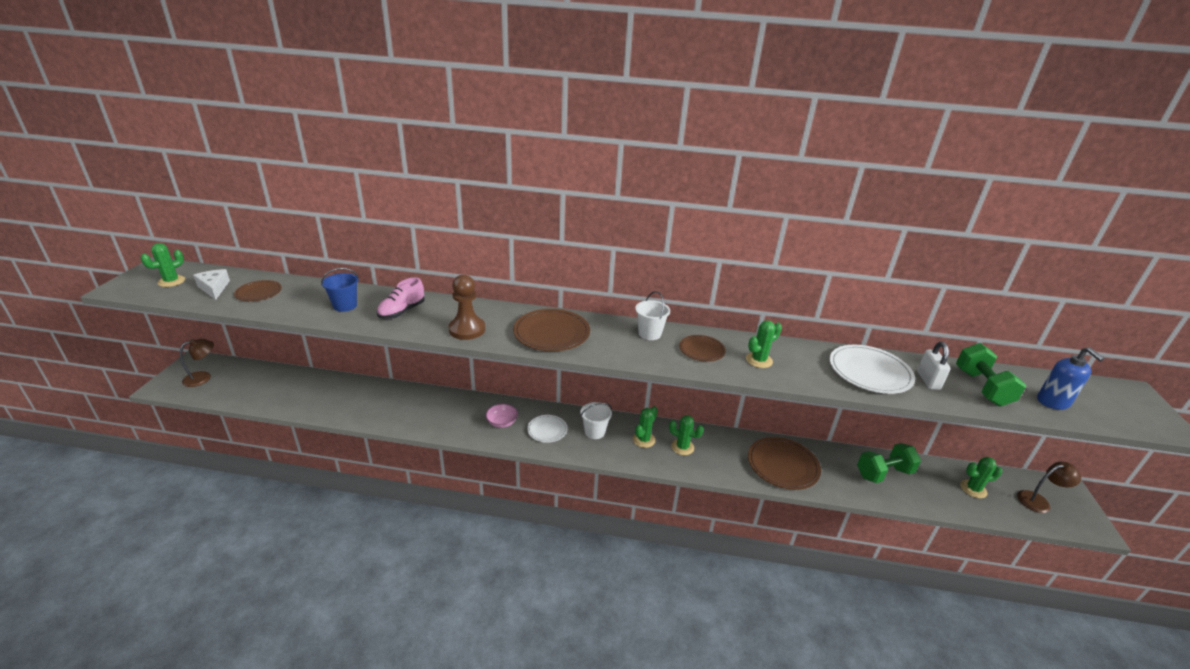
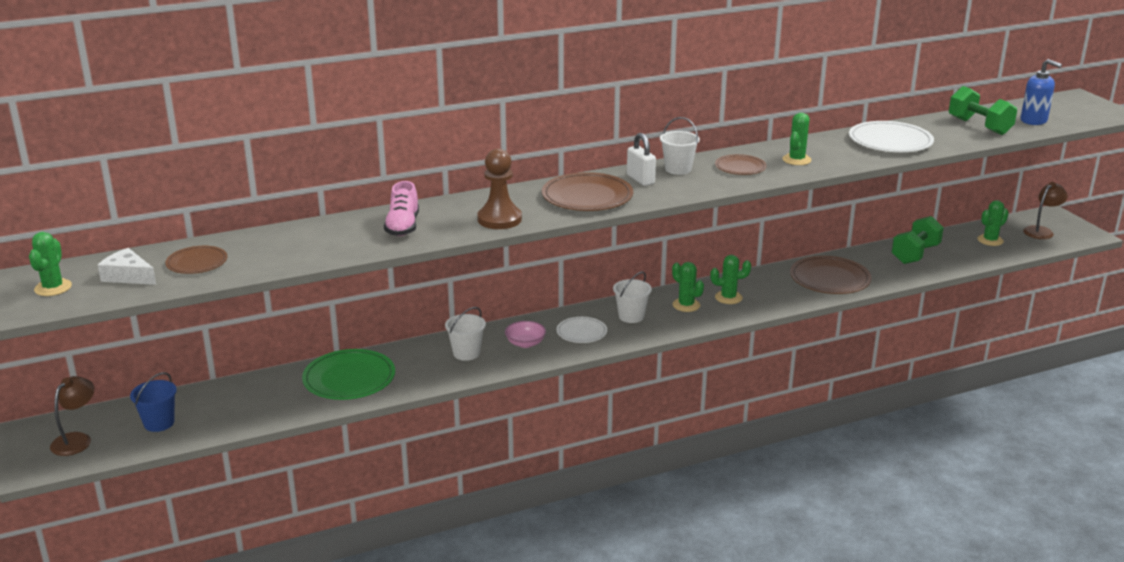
camera: 30 degrees left, 5 degrees down
(345, 306) = (328, 241): blue bucket -> blue bucket (159, 423)
(374, 400) = (349, 378): none -> green plate
(458, 413) = (466, 353): none -> white bucket
(643, 440) = (686, 305): green cactus -> green cactus turned 45 degrees counterclockwise
(928, 380) = (938, 133): white padlock -> white padlock (640, 180)

